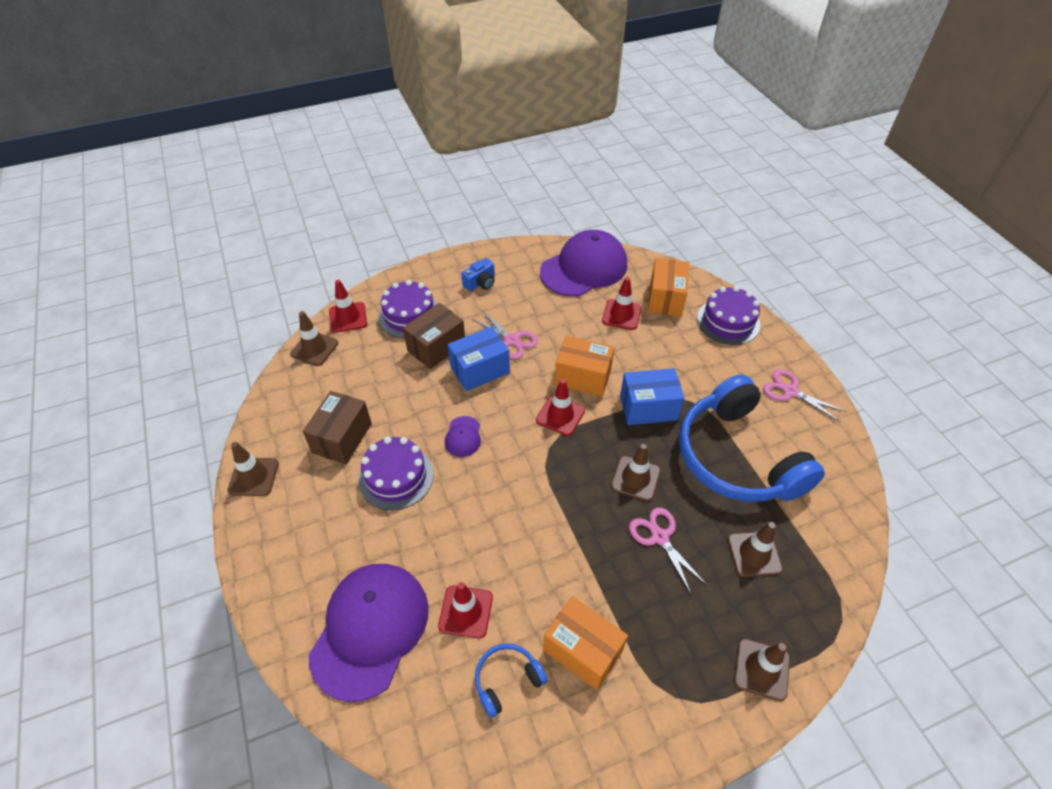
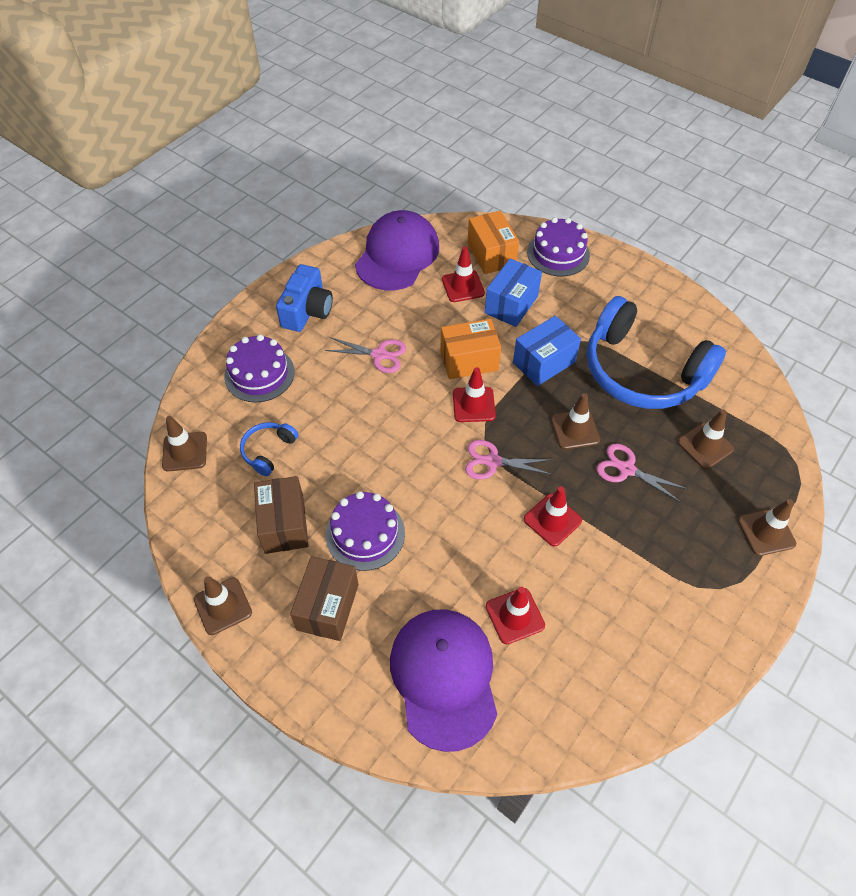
camera: 30 degrees left, 5 degrees up
(348, 317) = (196, 404): red traffic cone -> red traffic cone (552, 520)
(436, 347) = (311, 393): brown box -> brown box (328, 607)
(463, 436) = (400, 466): purple cap -> none
(480, 283) = (307, 311): blue camera -> blue camera, size x1.63
(480, 370) = (370, 397): blue box -> blue box (511, 304)
(507, 680) = (588, 650): blue headphones -> blue headphones (268, 451)
(582, 650) = (629, 593): orange box -> none
(790, 391) = (647, 295): pink scissors -> pink scissors (492, 462)

